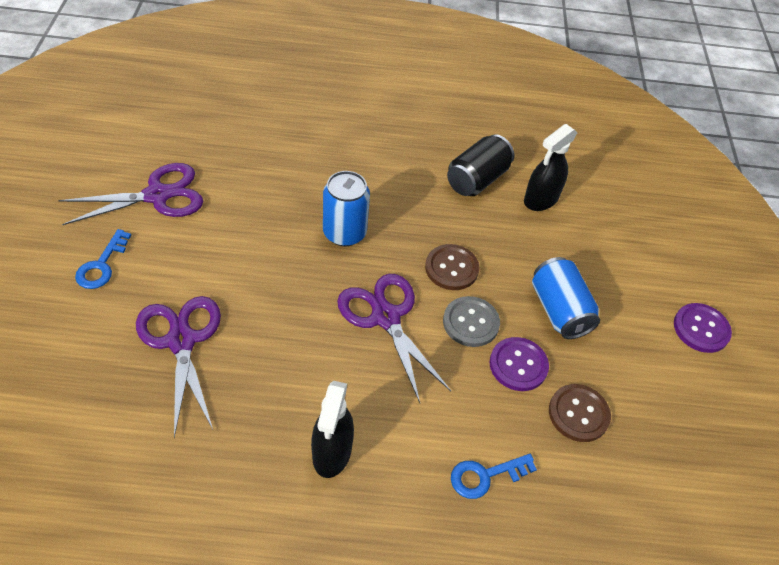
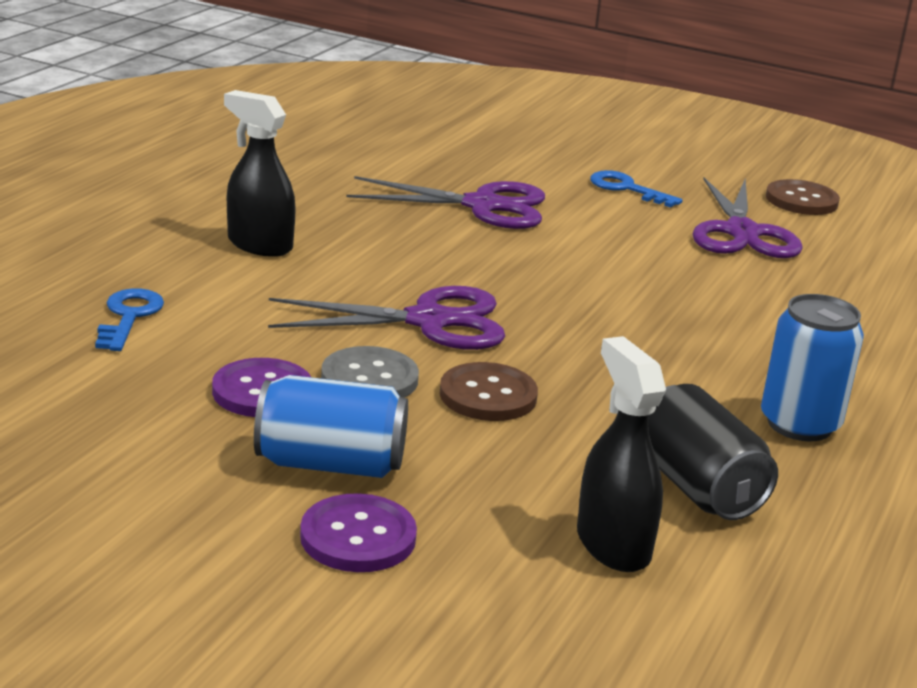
camera: 115 degrees right, 25 degrees down
(344, 233) = (612, 332): blue can -> blue can (799, 424)
(578, 414) = (136, 410): brown button -> brown button (801, 200)
(701, 329) = (157, 611): purple button -> purple button (358, 537)

